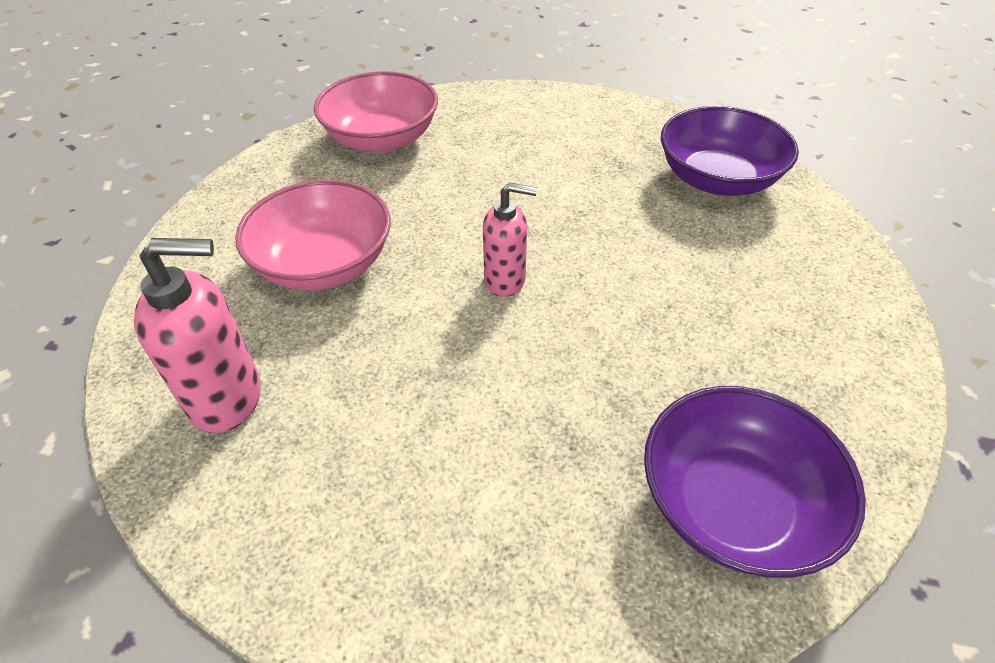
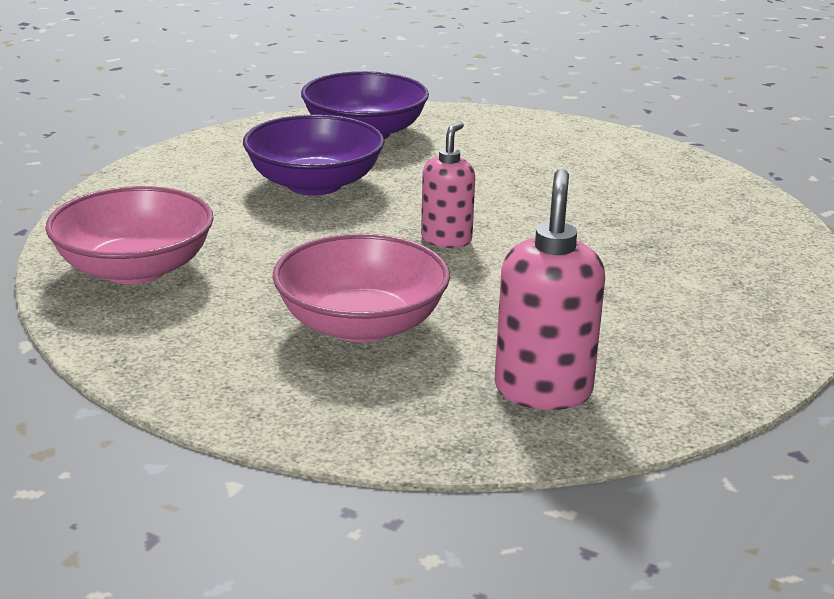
camera: 75 degrees left, 20 degrees down
(733, 505) = (713, 205): purple bowl -> purple bowl (314, 184)

